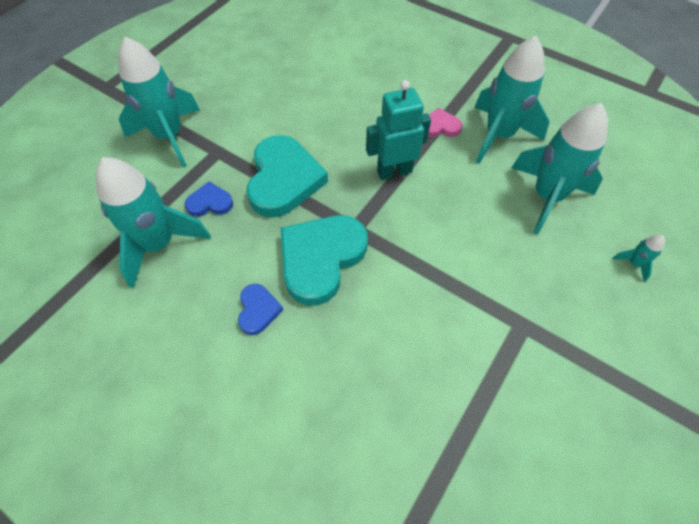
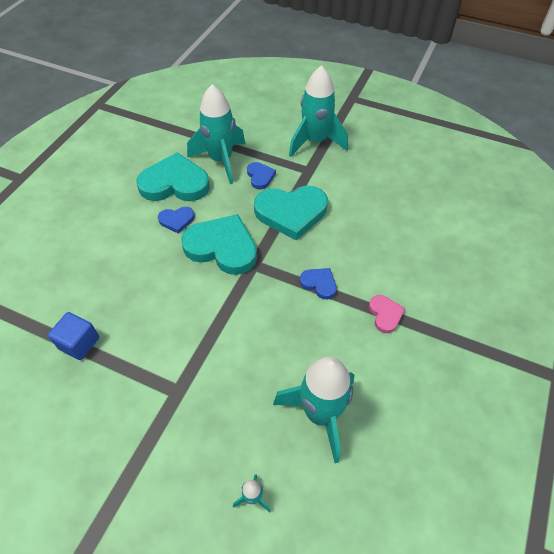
camera: 80 degrees right, 5 degrees down
(183, 308) = (175, 183): none -> turquoise heart
(394, 171) = (319, 284): turquoise robot -> blue heart
(450, 448) = (79, 343): none -> blue cube
(498, 135) = (390, 368): turquoise rocket -> none

